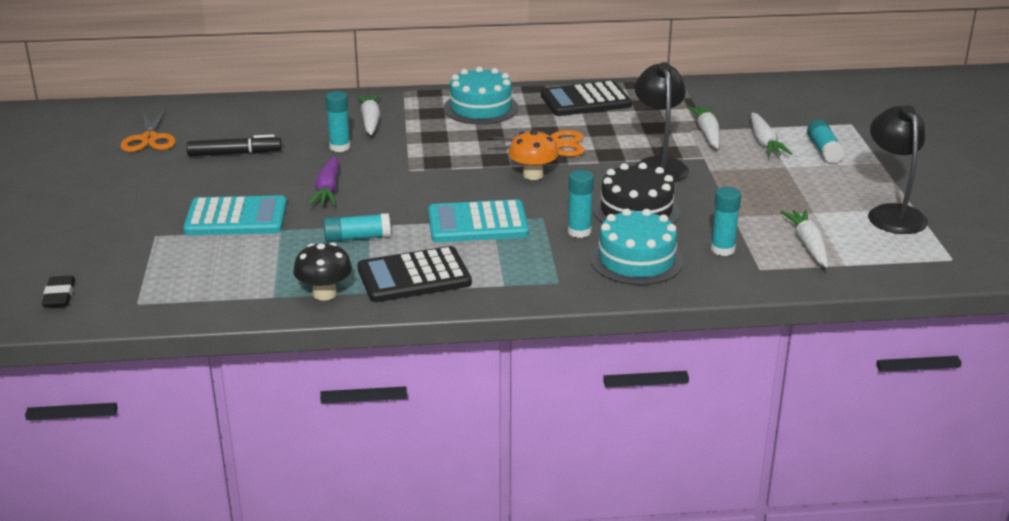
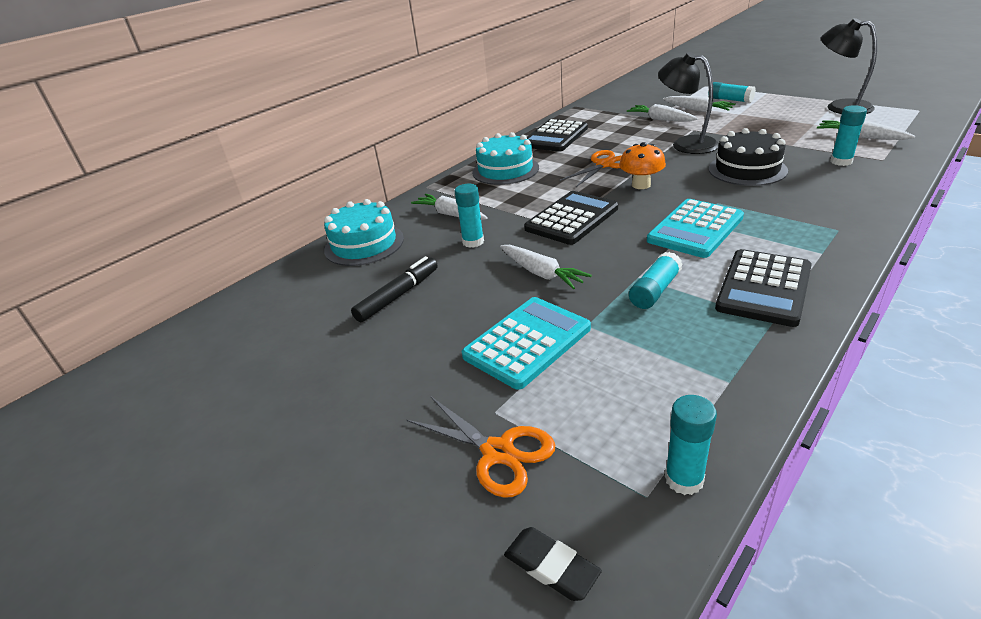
camera: 40 degrees left, 5 degrees up
(149, 139) = (284, 333): orange scissors -> orange scissors (498, 452)
(324, 294) = (753, 348): black mushroom -> none
(328, 189) = (541, 273): purple carrot -> white carrot
(428, 169) = (572, 219): none -> black calculator
(579, 232) = (757, 197): turquoise glue stick -> turquoise glue stick (684, 479)
(636, 260) = (828, 192): turquoise cake -> turquoise cake (364, 244)

